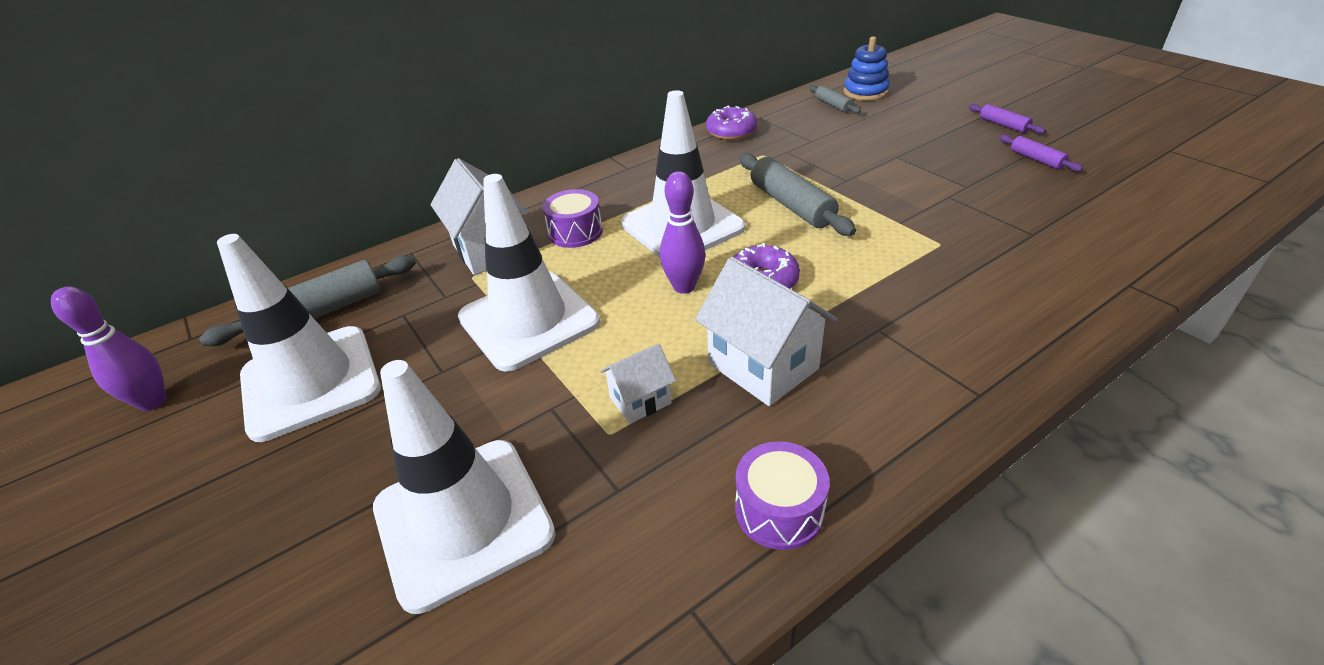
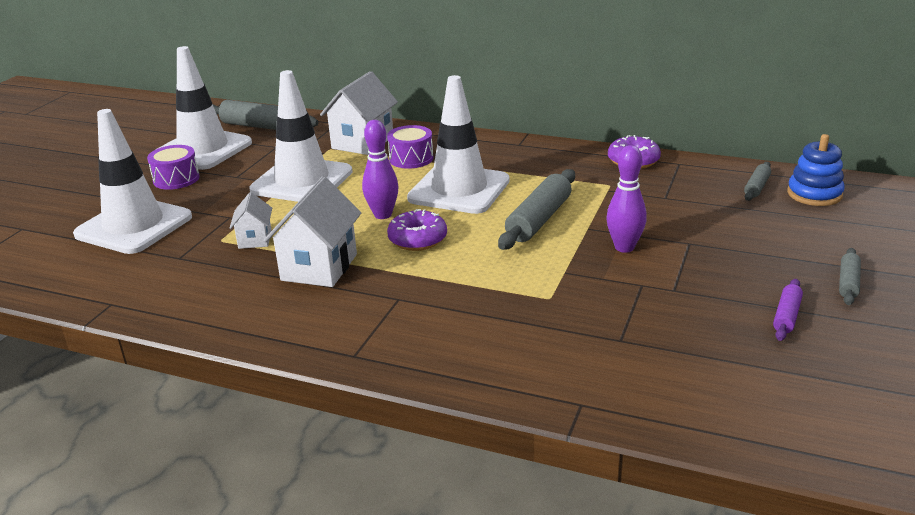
camera: 55 degrees right, 10 degrees down
(153, 402) = (163, 124): purple bowling pin -> purple bowling pin (624, 247)
(640, 400) = (255, 239): white house -> white house turned 60 degrees clockwise
(779, 510) = (193, 309): purple drum -> purple drum (176, 179)
(1003, 125) = (848, 283): purple rolling pin -> grey rolling pin

